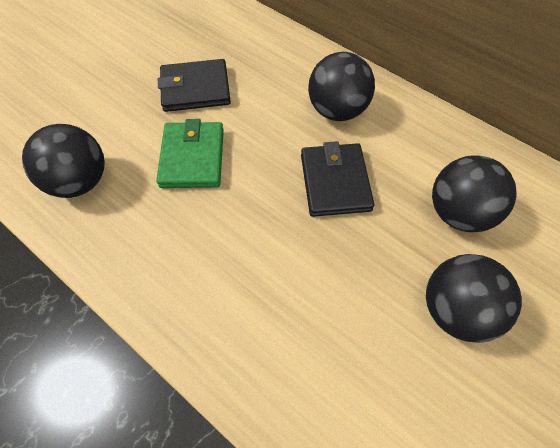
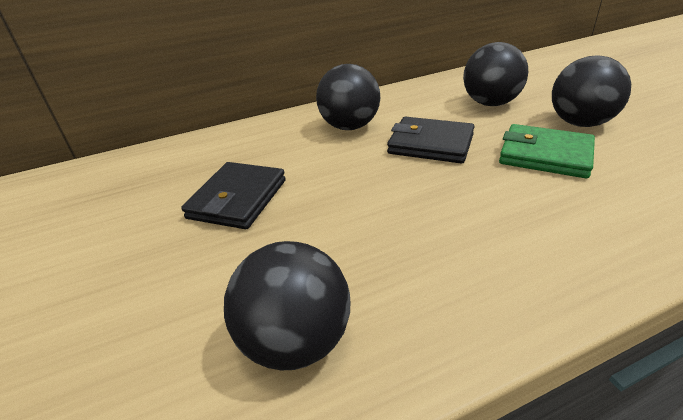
camera: 60 degrees left, 25 degrees down
(192, 158) = (338, 221): green wallet -> green wallet (545, 155)

